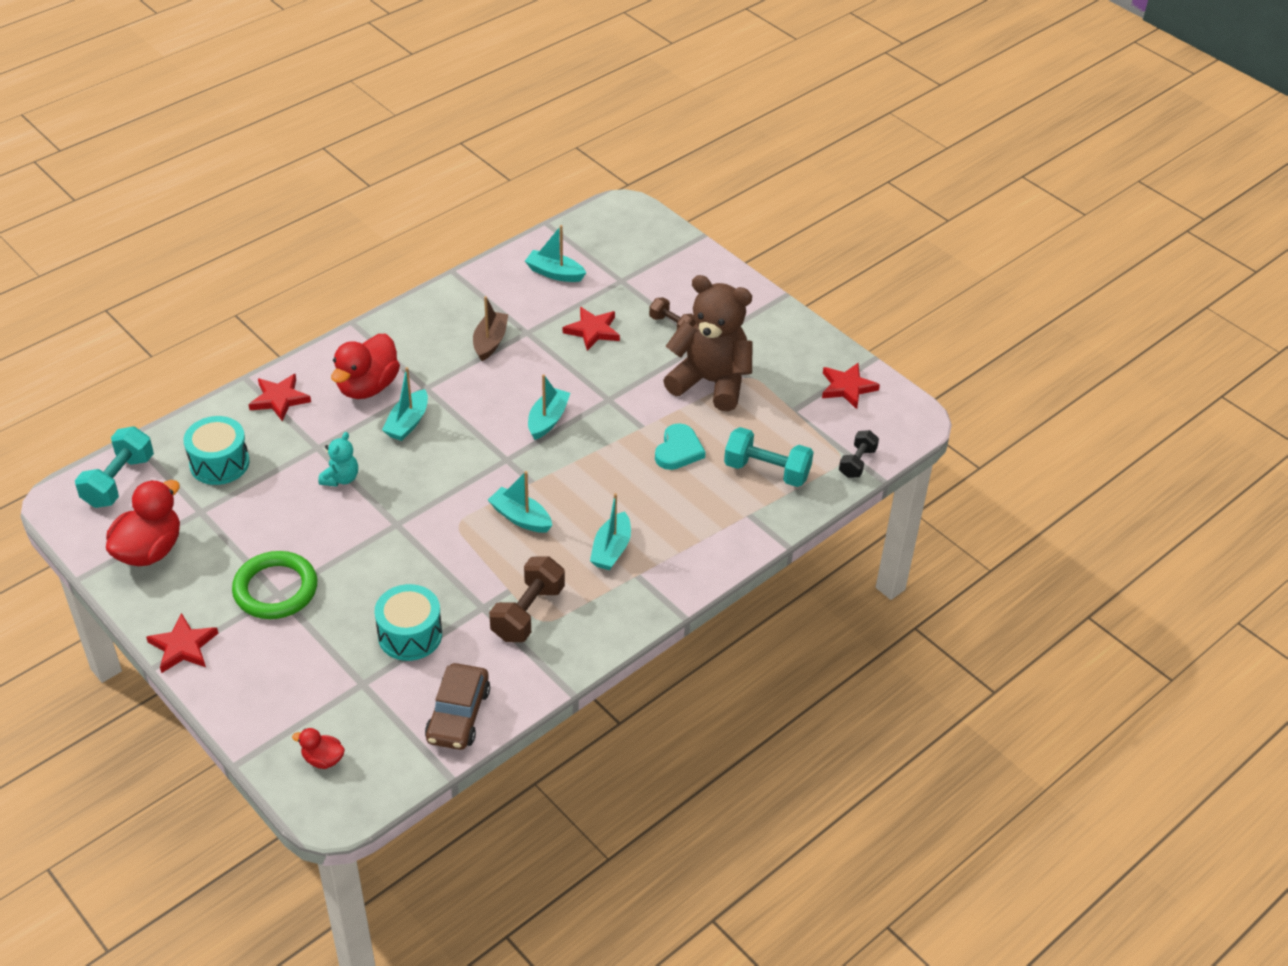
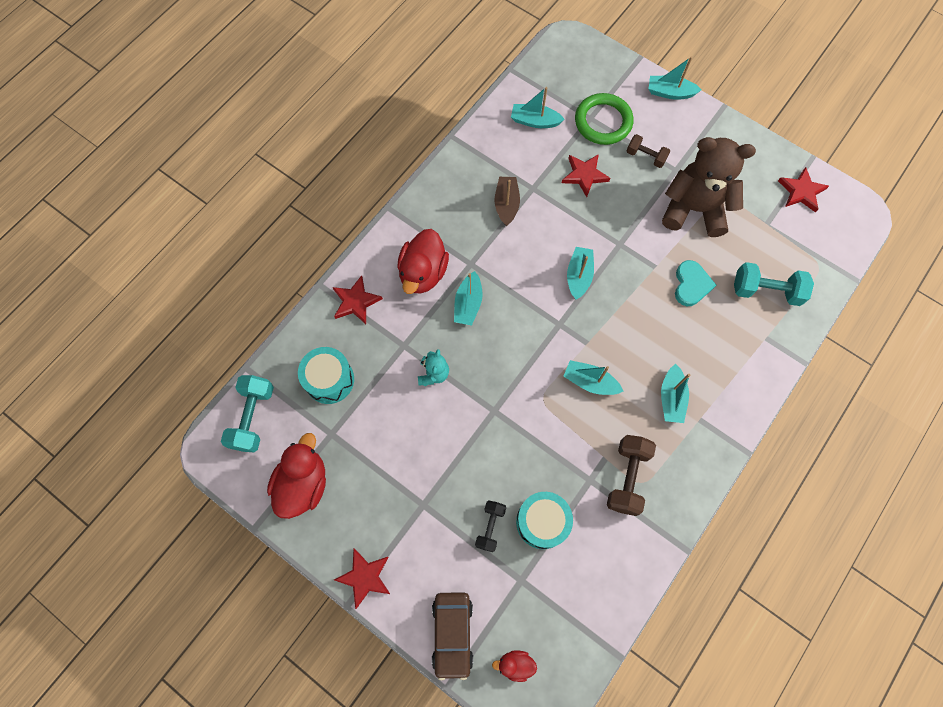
camera: 10 degrees left, 25 degrees up
(275, 589) = (419, 500): green ring -> green ring (603, 122)
(458, 715) = (606, 594): brown car -> brown car (452, 634)
(725, 273) = (670, 93): none -> turquoise boat
(857, 463) = (832, 267): black dumbbell -> black dumbbell (490, 527)

